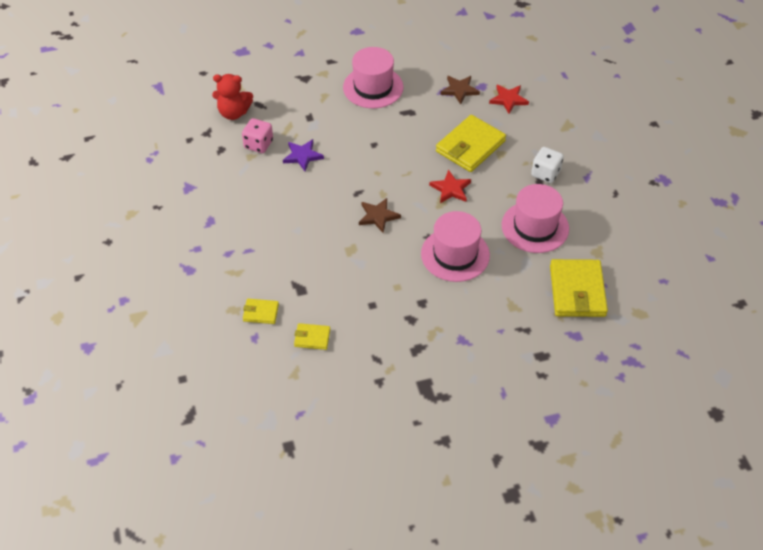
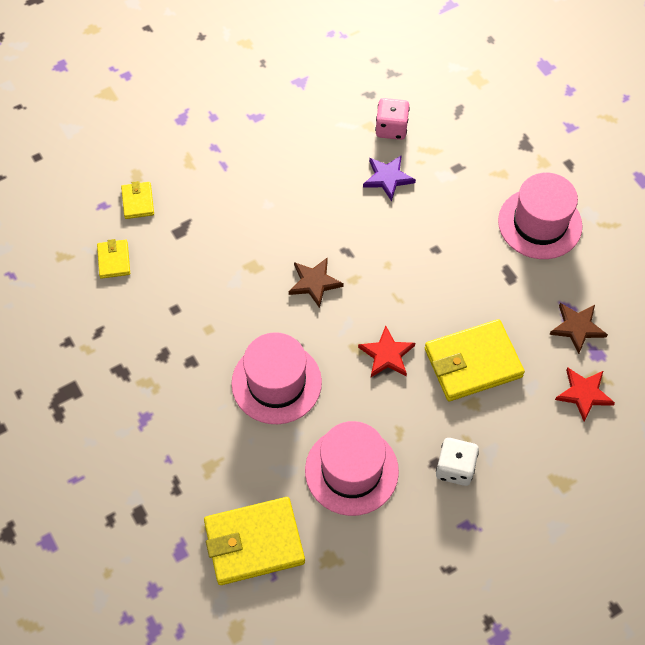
camera: 75 degrees right, 10 degrees up
(233, 113) = (434, 89): red teddy bear -> none
(470, 146) = (473, 363): yellow wallet -> yellow wallet turned 45 degrees counterclockwise

